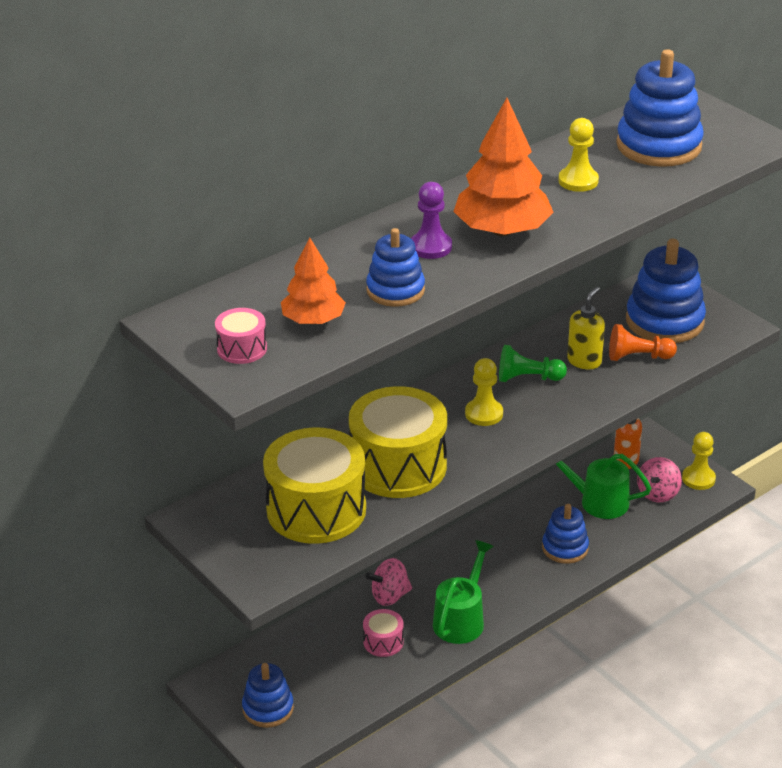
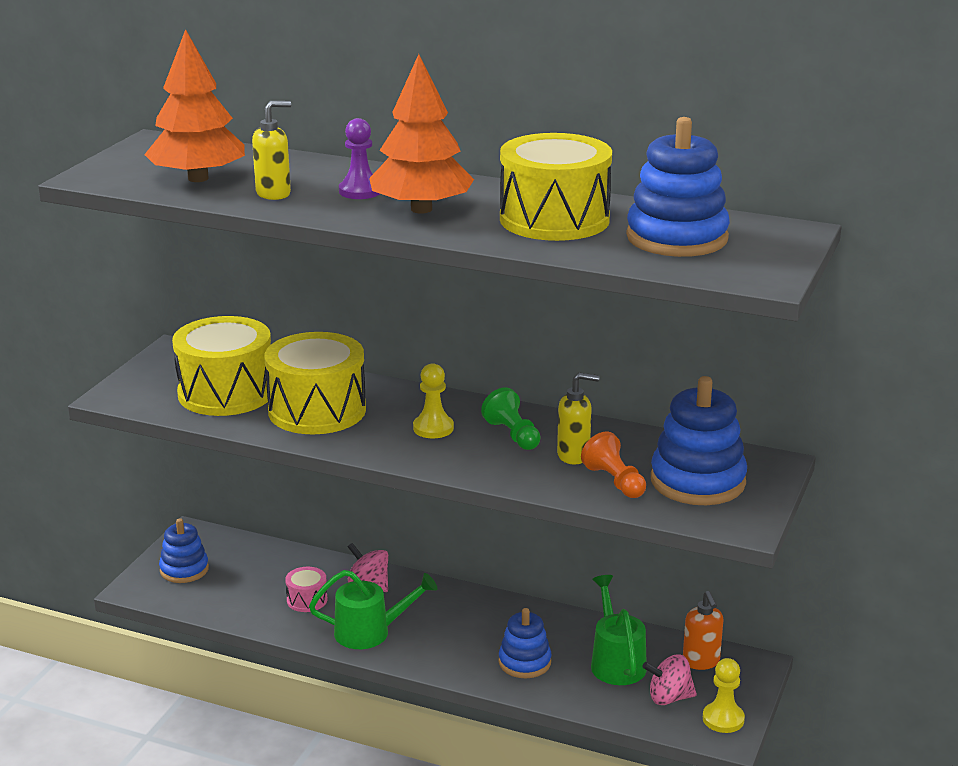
camera: 60 degrees right, 10 degrees down
(242, 348) = (134, 167): pink drum -> none
(313, 320) = (198, 178): orange tree -> orange tree, size x1.63
(395, 290) = (274, 194): blue stacking toy -> yellow soap dispenser
(578, 181) = (554, 219): yellow pawn -> yellow drum

